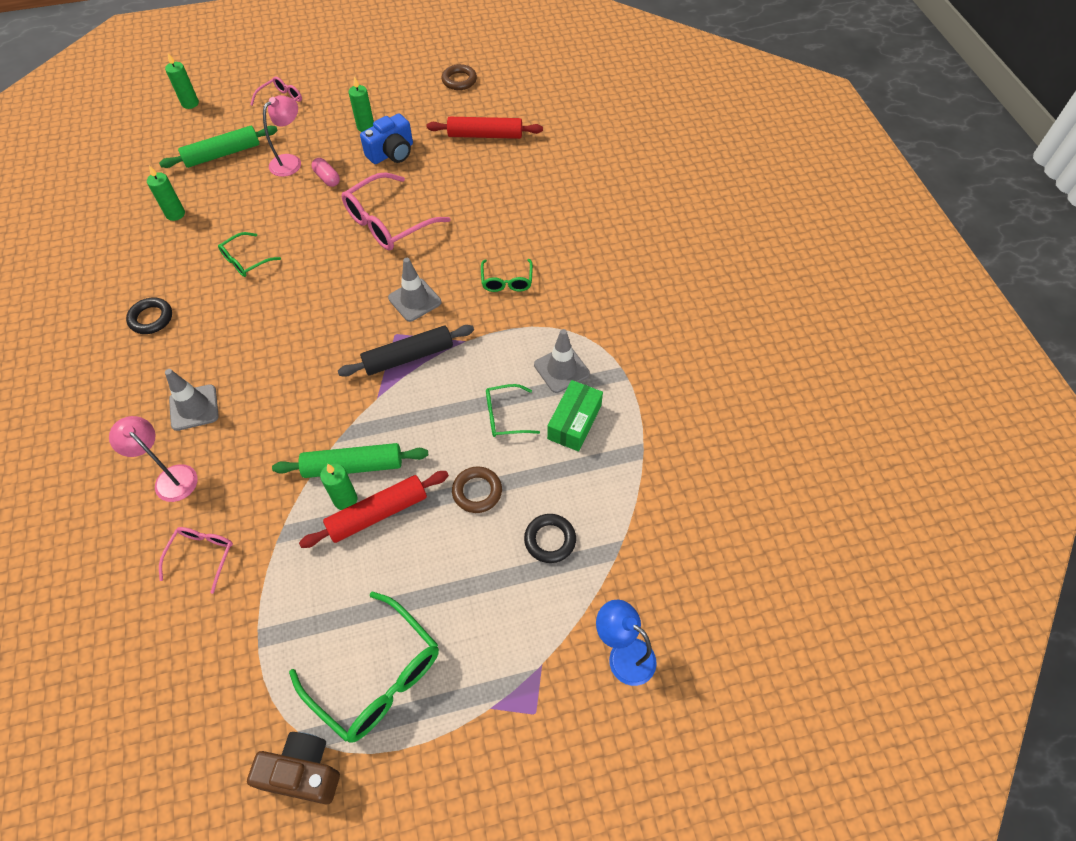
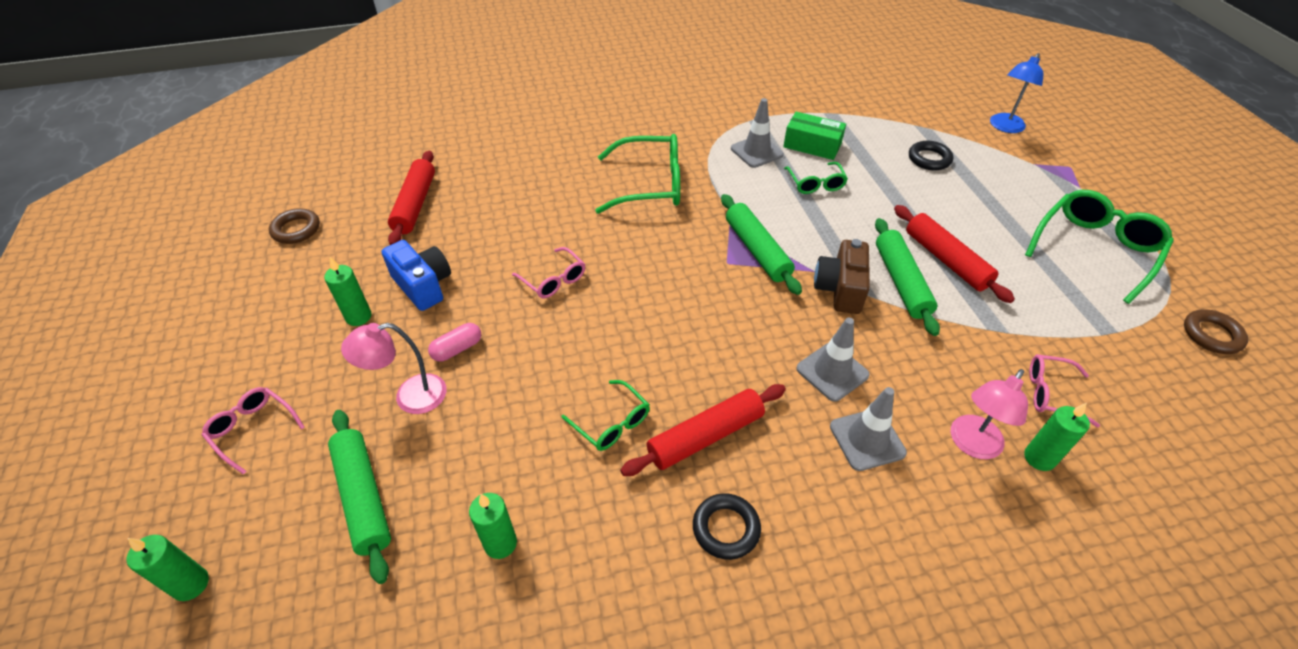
camera: 90 degrees left, 10 degrees down
(222, 311) = (705, 436): none -> red rolling pin
(291, 162) = (410, 397): pink lamp -> pink lamp turned 60 degrees counterclockwise
(303, 772) = (1198, 287): brown camera -> brown camera (840, 289)
(345, 500) = (940, 284): green candle -> green candle (1039, 458)
(388, 222) = (553, 280): pink glasses -> pink glasses, size x0.55
(408, 357) = (757, 250): black rolling pin -> green rolling pin
(414, 300) = (678, 250): grey traffic cone -> grey traffic cone (832, 372)
(477, 491) = (899, 198): brown ring -> brown ring (1211, 335)
(507, 281) = (650, 185): green glasses -> green glasses, size x1.83

